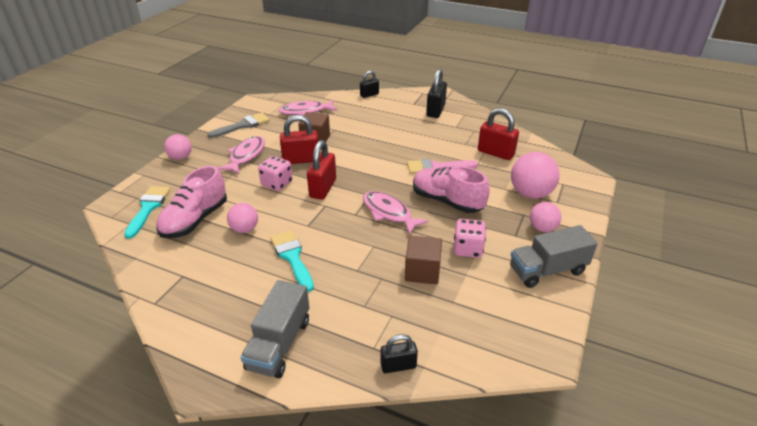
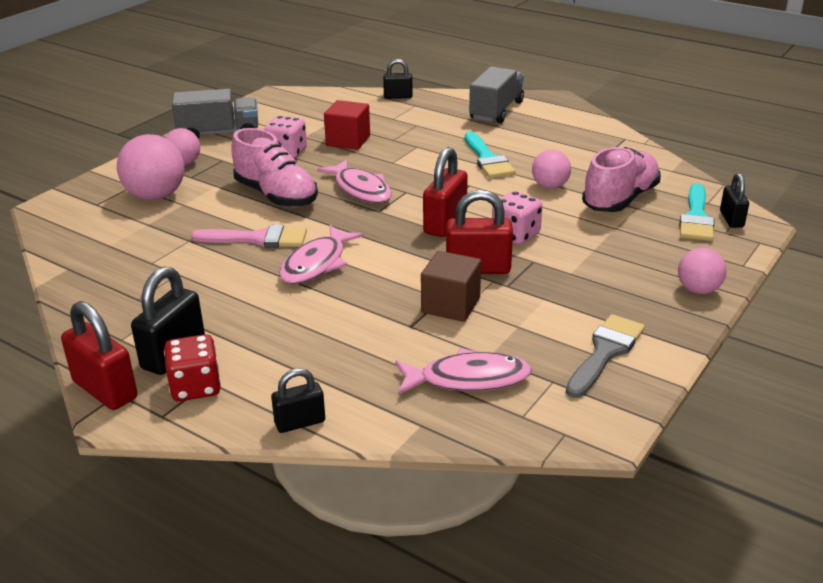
camera: 170 degrees left, 5 degrees down
(124, 208) = (731, 219): none -> black padlock
(243, 125) = (605, 352): grey brush -> grey brush turned 150 degrees clockwise
(246, 156) = (578, 283): pink fish -> pink fish (317, 264)
(417, 101) = (196, 387): none -> red dice
(422, 271) = (348, 141): brown cube -> red cube
(495, 153) = (143, 253): red padlock -> red padlock (105, 390)

